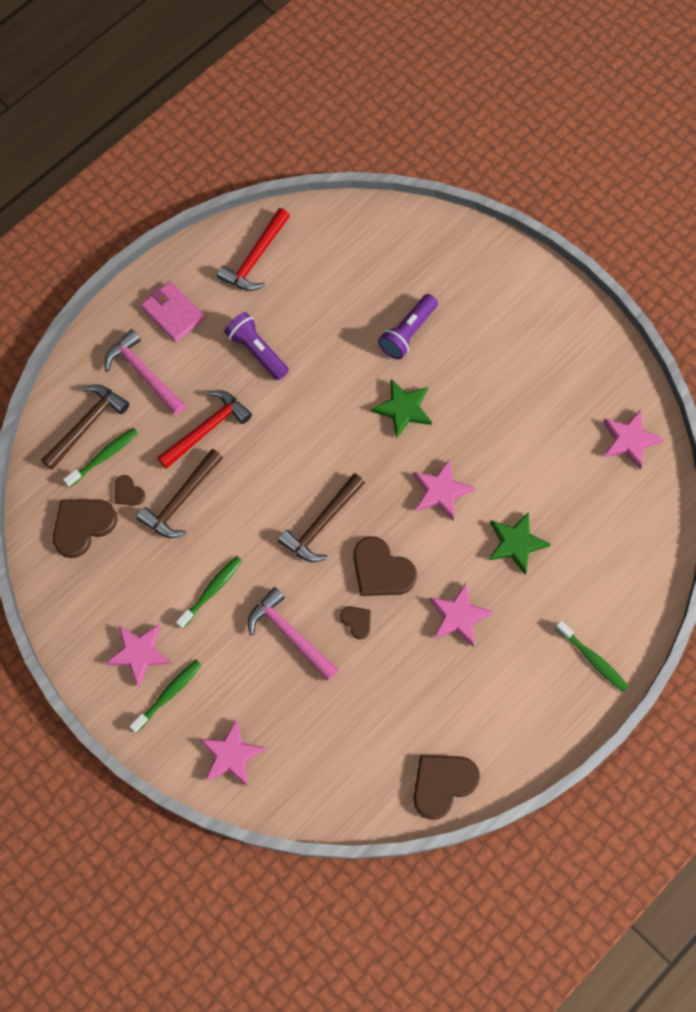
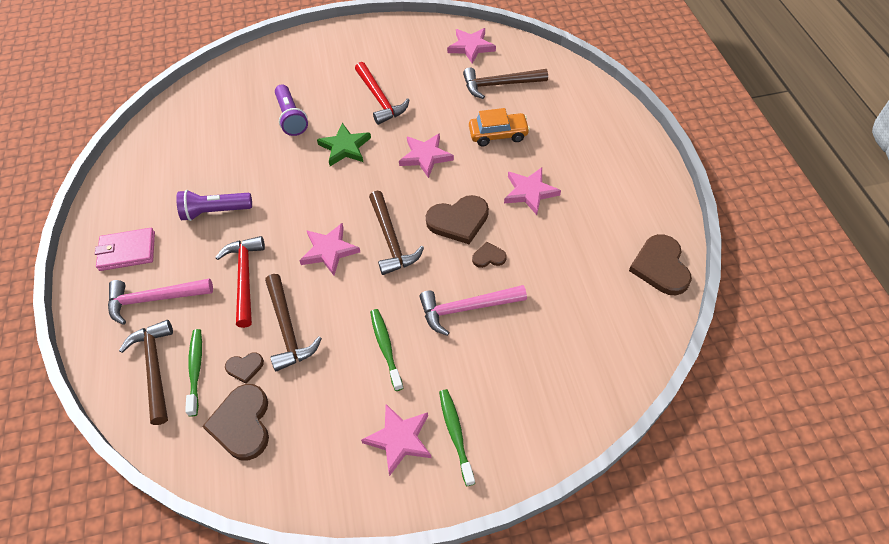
camera: 55 degrees left, 15 degrees down
(231, 755) = (546, 411): pink star -> pink star (329, 251)
(256, 258) = (143, 175): red hammer -> red hammer (380, 99)
(516, 543) = (498, 134): green star -> orange car
(590, 504) = (500, 85): none -> brown hammer
(593, 659) = (614, 134): green toothbrush -> none

